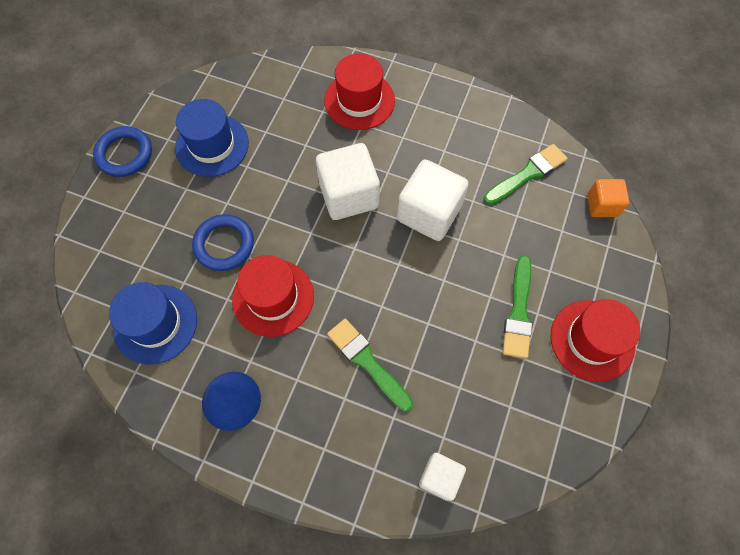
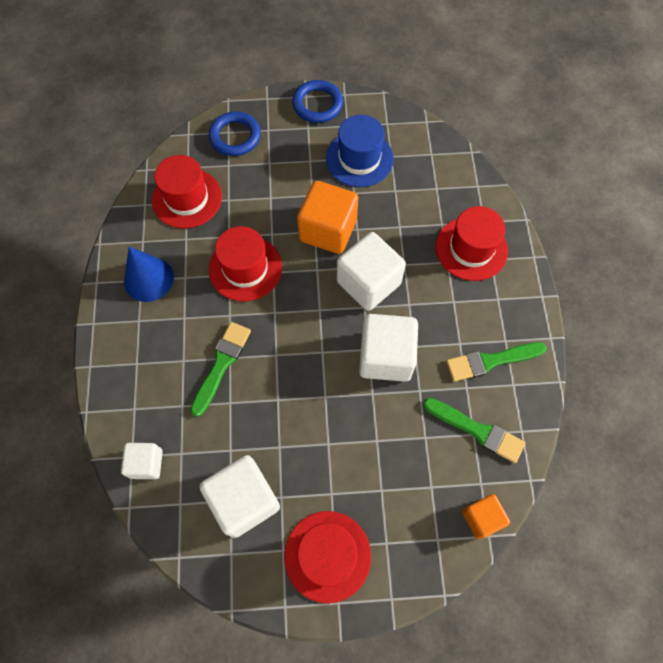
camera: 65 degrees right, 0 degrees up
(155, 324) = (187, 198): blue hat -> red hat
(224, 244) = (274, 211): blue ring -> blue ring (235, 136)
(274, 205) = (328, 230): none -> orange cube
(514, 393) = (244, 500): none -> white cube
(518, 312) = (325, 475): green brush -> green brush (491, 361)

